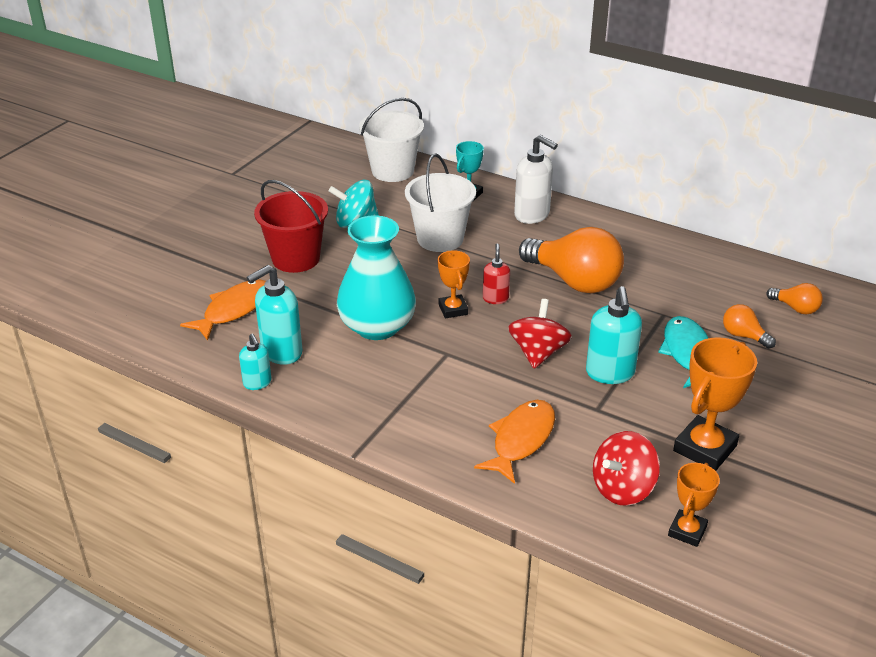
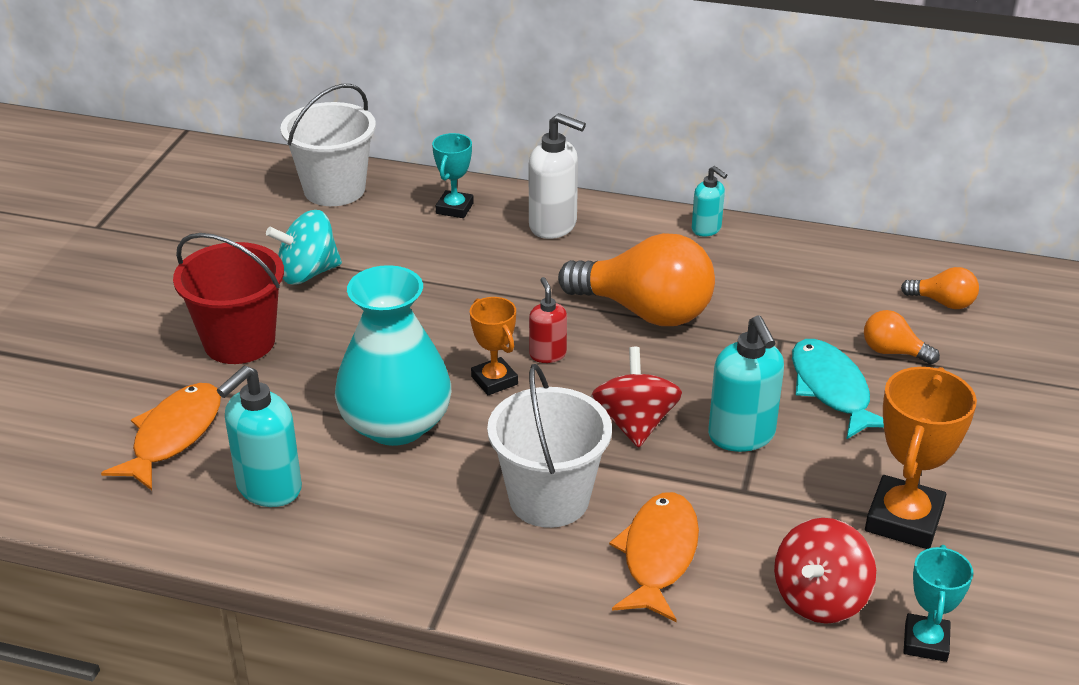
camera: 15 degrees left, 0 degrees up
(257, 383) = (250, 542): turquoise soap dispenser -> turquoise soap dispenser (706, 229)
(440, 239) = (438, 279): white bucket -> white bucket (549, 499)
(687, 531) = (925, 642): orange trophy -> turquoise trophy

